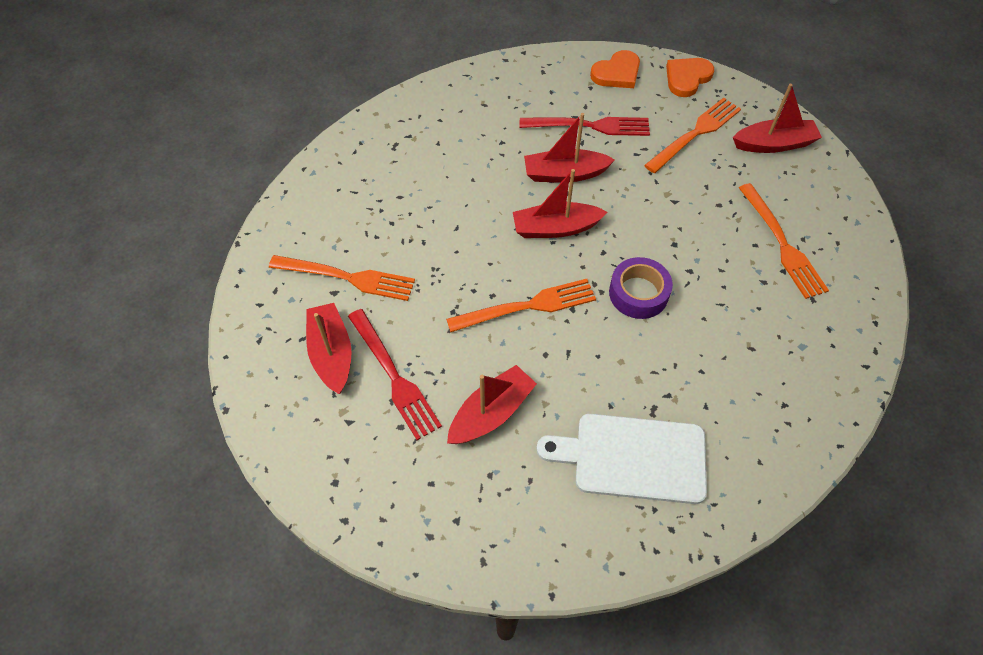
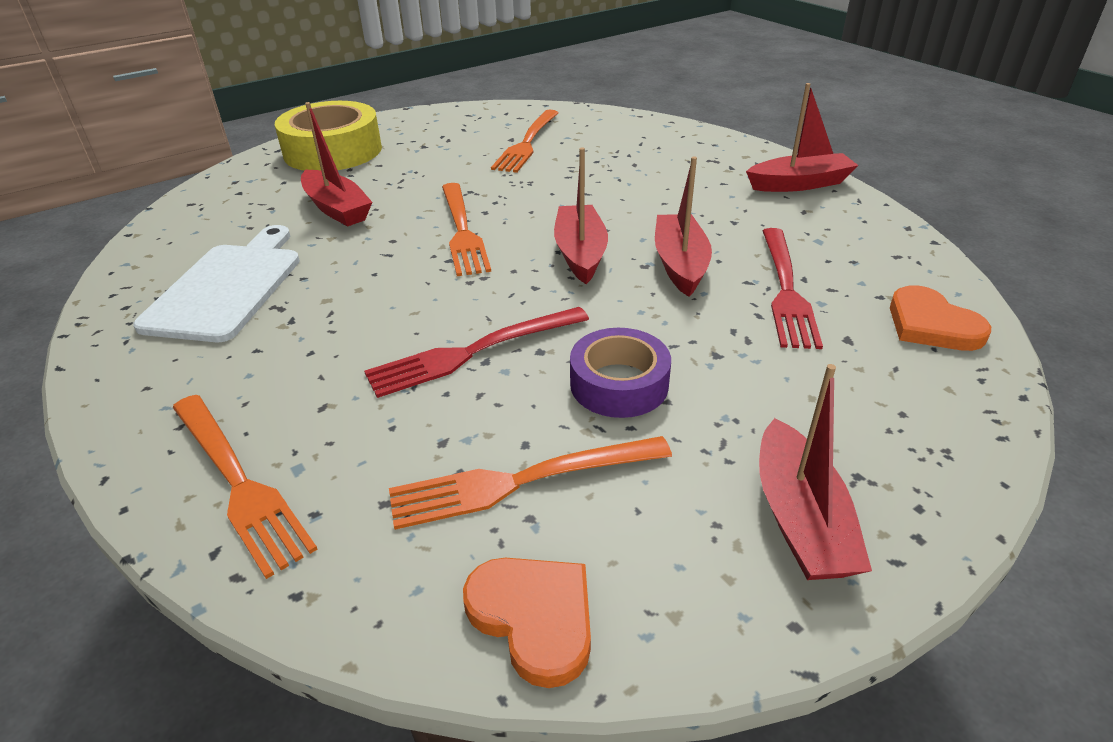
camera: 95 degrees right, 20 degrees down
(332, 353) = (442, 140): red boat -> red boat (799, 184)
(353, 456) = (333, 151): none -> yellow tape
(395, 377) = (403, 165): red fork -> red fork (471, 353)
(638, 293) = (457, 310): purple tape -> purple tape (619, 384)
(687, 78) = (963, 410): orange heart -> orange heart (534, 617)
(696, 133) = (802, 403): orange fork -> orange fork (240, 483)

